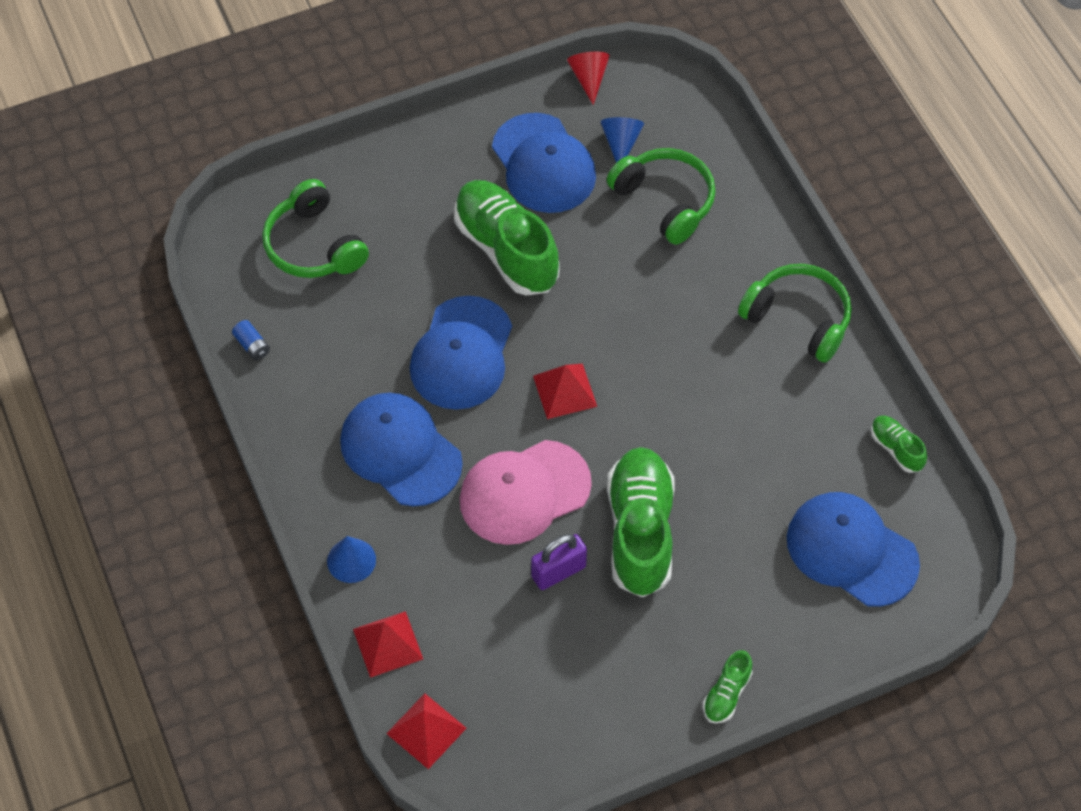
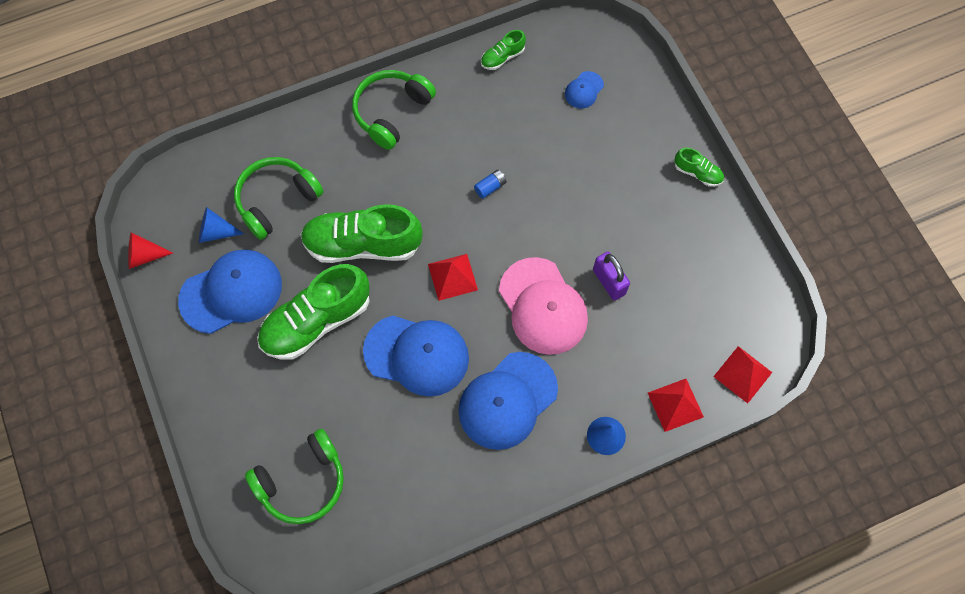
camera: 90 degrees left, 10 degrees up
(252, 346) = (404, 530): blue battery -> blue battery (490, 187)
(640, 531) = (573, 225): green shoe -> green shoe (363, 244)
(851, 550) = (584, 90): blue cap -> blue cap, size x0.46

